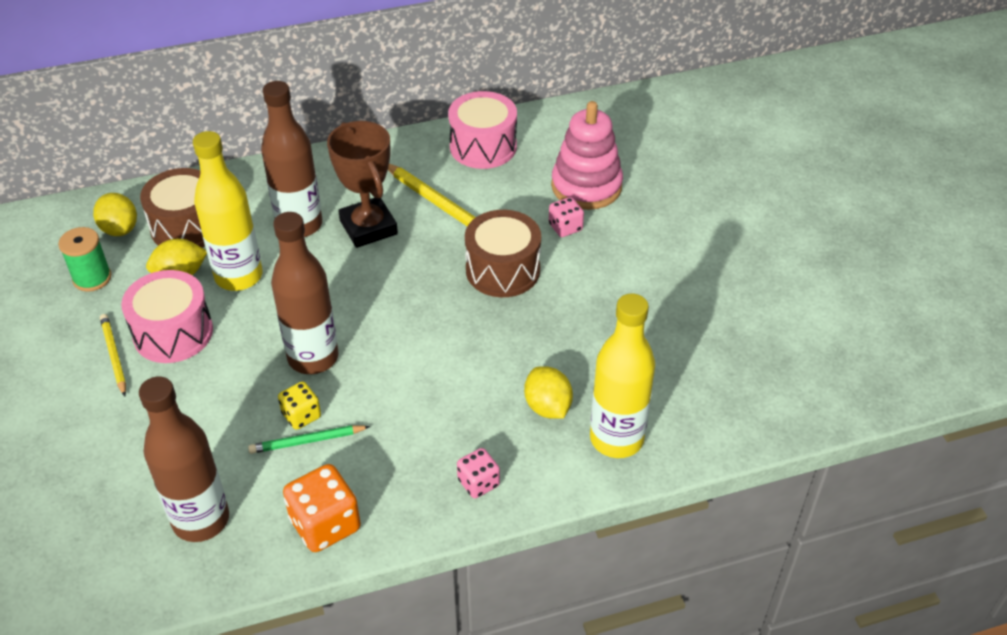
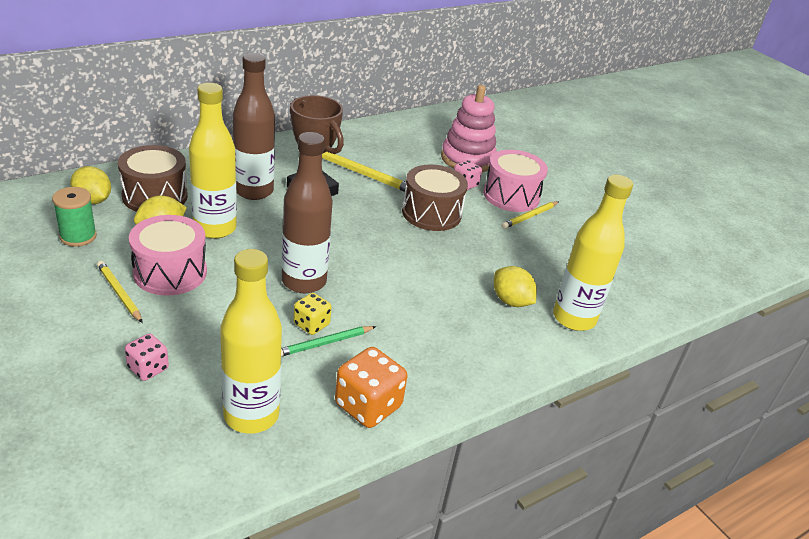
camera: 20 degrees left, 10 degrees down
(201, 520) = (251, 415): brown bottle -> yellow bottle
(478, 483) = (483, 360): pink dice -> pink dice (148, 368)
(483, 146) = (379, 137): pink drum -> pink drum (511, 195)
(630, 283) = (529, 216): none -> yellow pencil

